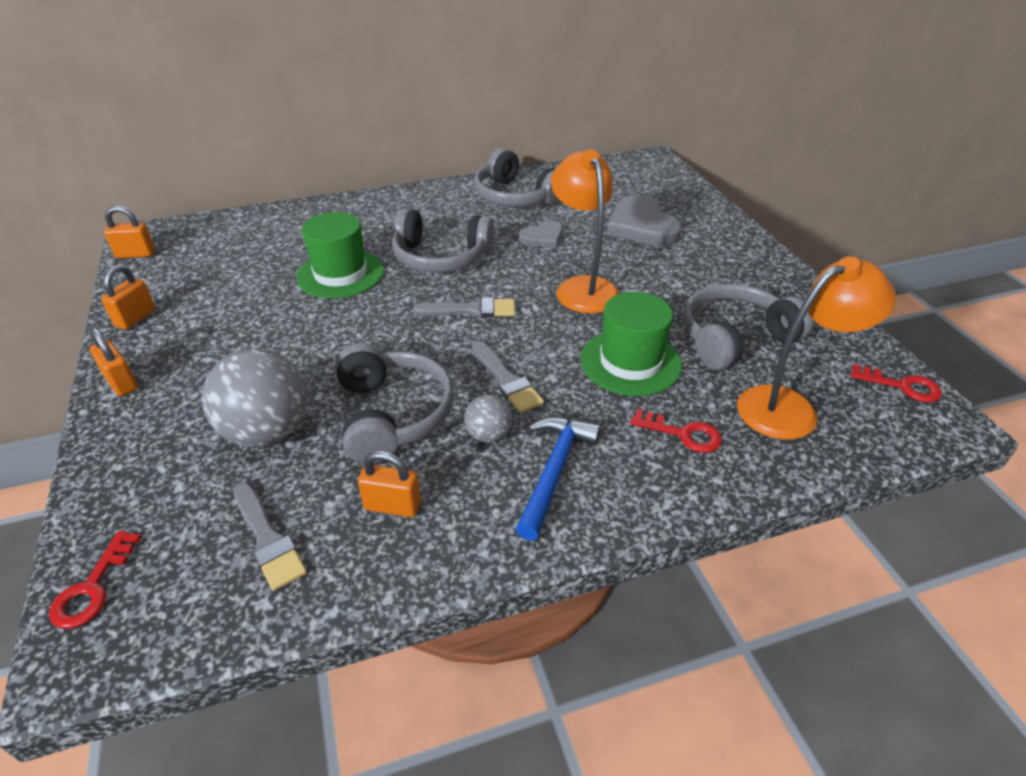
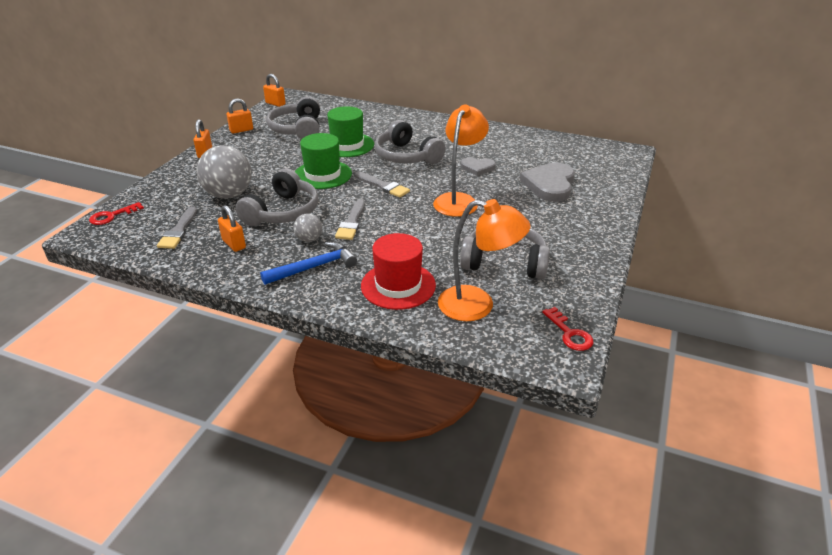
camera: 40 degrees right, 5 degrees down
(516, 197) = (497, 141): grey headphones -> grey headphones (297, 129)
(630, 362) = (425, 244): green hat -> green hat (322, 175)
(682, 434) = (398, 285): red key -> red hat

